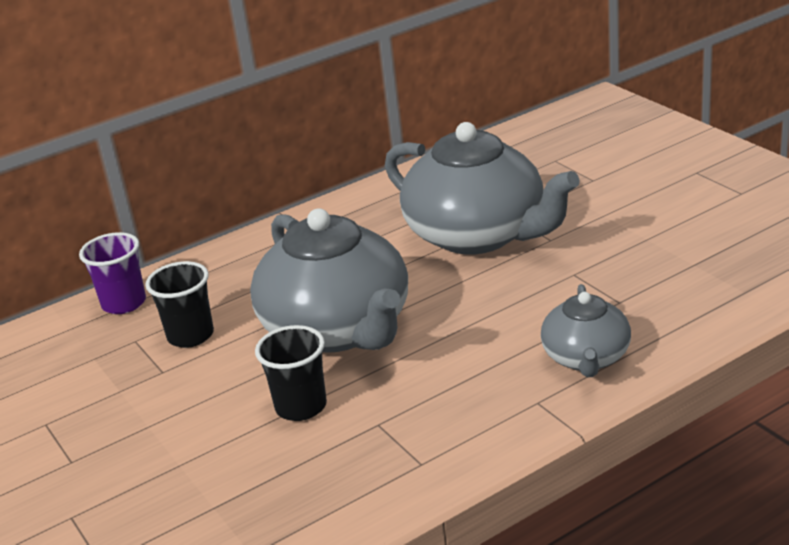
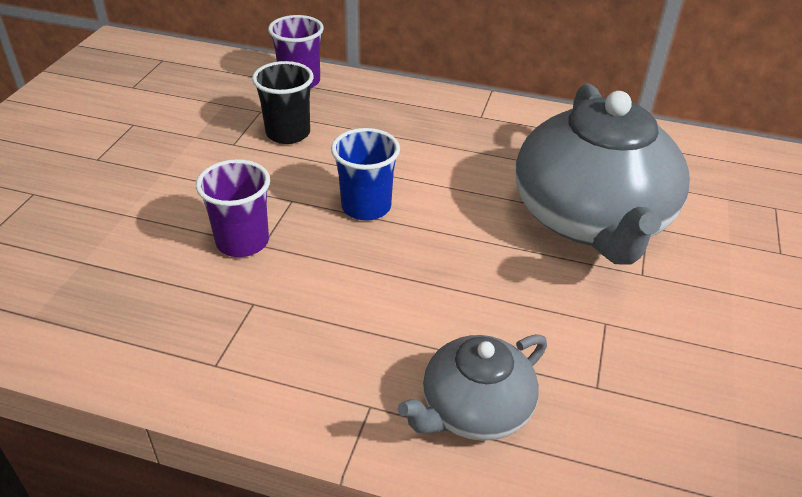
camera: 45 degrees right, 10 degrees up
(301, 406) = (242, 242): black cup -> purple cup
(339, 329) = (366, 207): grey teapot -> blue cup

